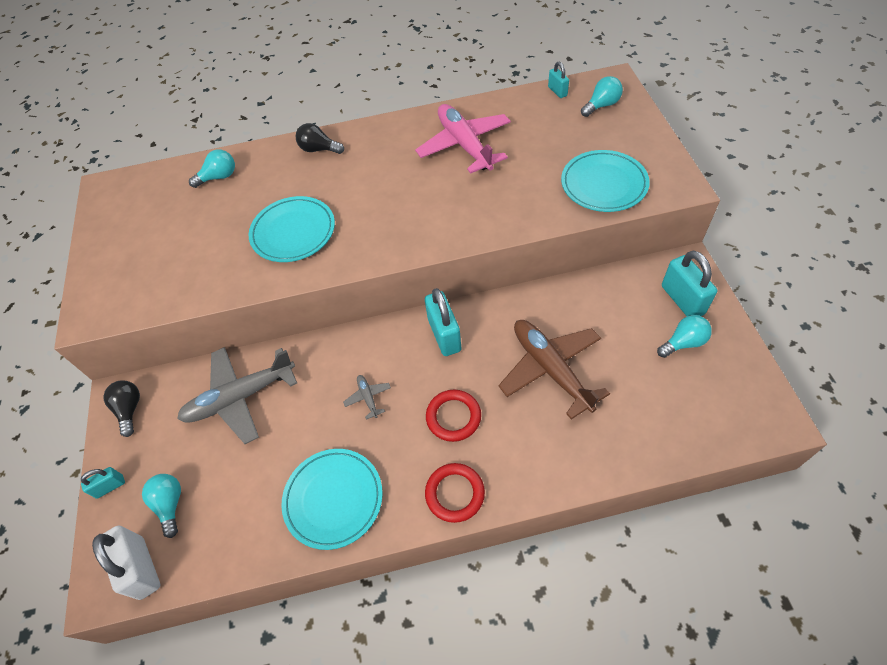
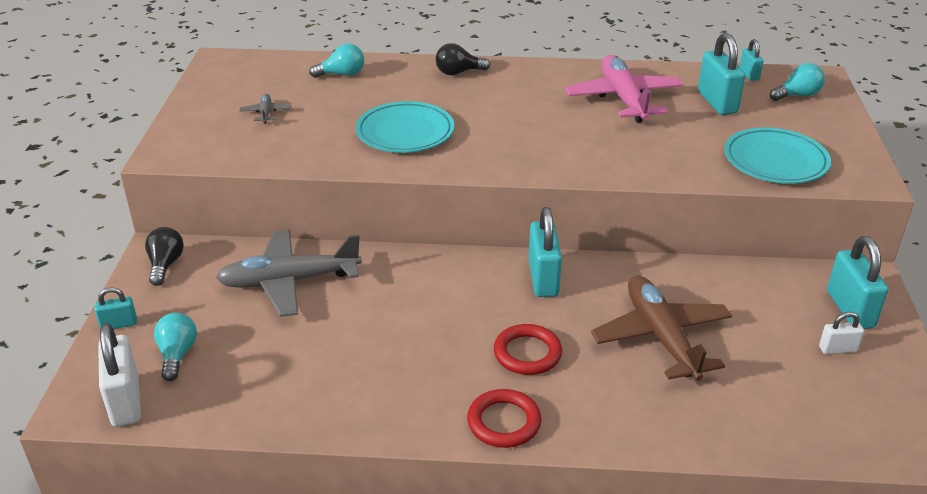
camera: 10 degrees right, 20 degrees down
(319, 149) = (458, 72): black light bulb -> black light bulb turned 45 degrees counterclockwise
(333, 499) = (360, 393): turquoise plate -> none
(368, 397) = (433, 314): grey plane -> grey plane (266, 113)
(540, 130) = (717, 102): none -> turquoise padlock
(683, 343) = (837, 349): turquoise light bulb -> white padlock

